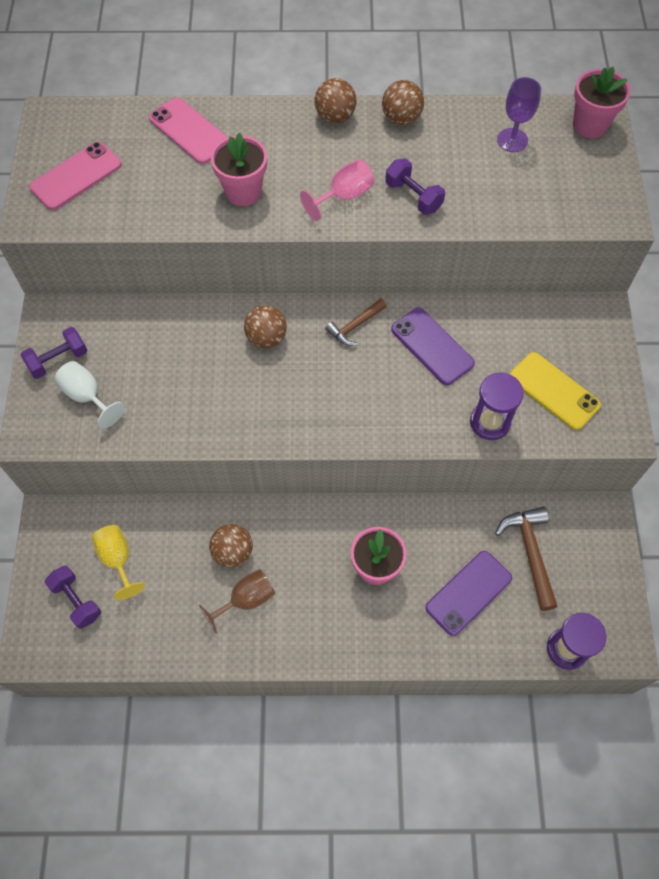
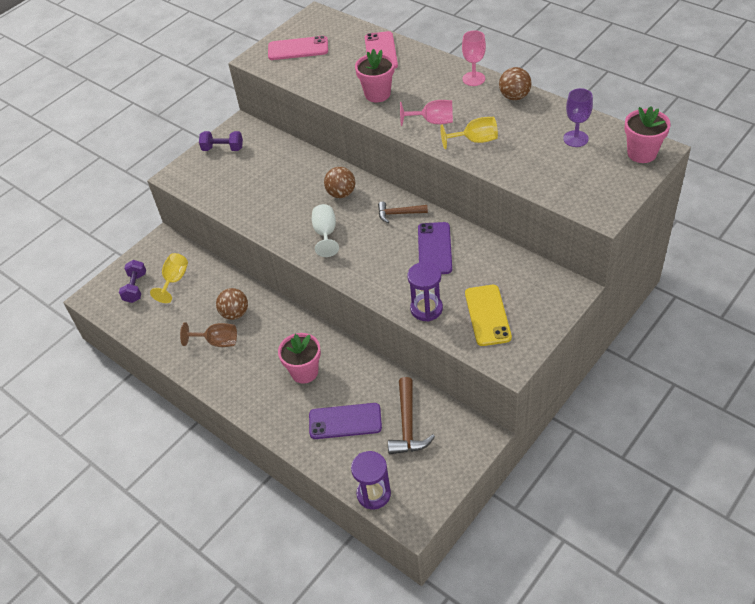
camera: 45 degrees right, 15 degrees down
(87, 396) = (219, 173): white goblet -> white goblet (325, 234)
(335, 116) = (473, 79): brown ball -> pink goblet
(413, 196) = (475, 140): purple dumbbell -> yellow goblet
(530, 553) = (407, 425): brown hammer -> brown hammer turned 150 degrees clockwise

